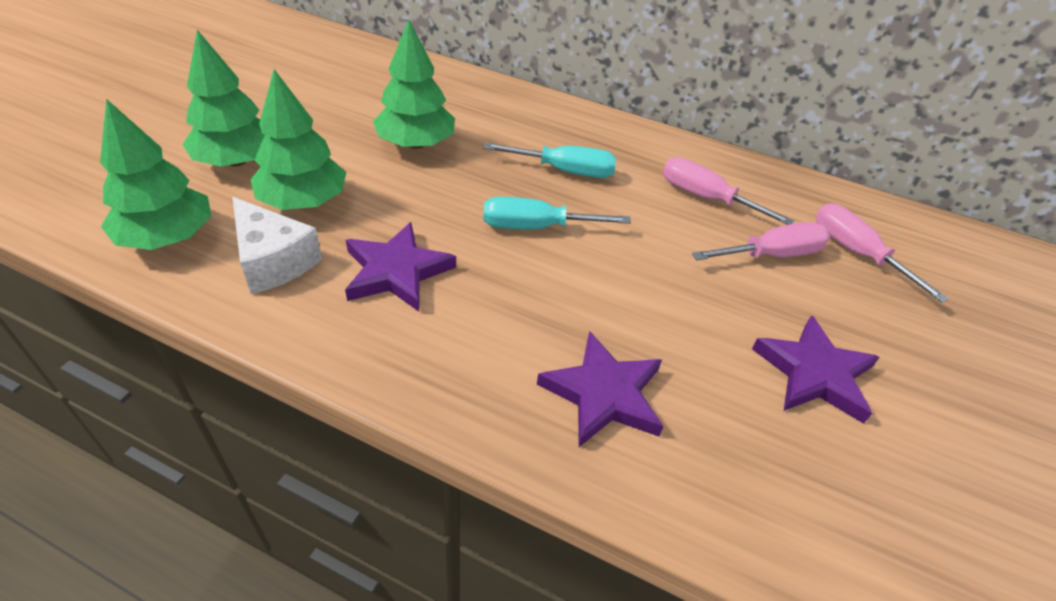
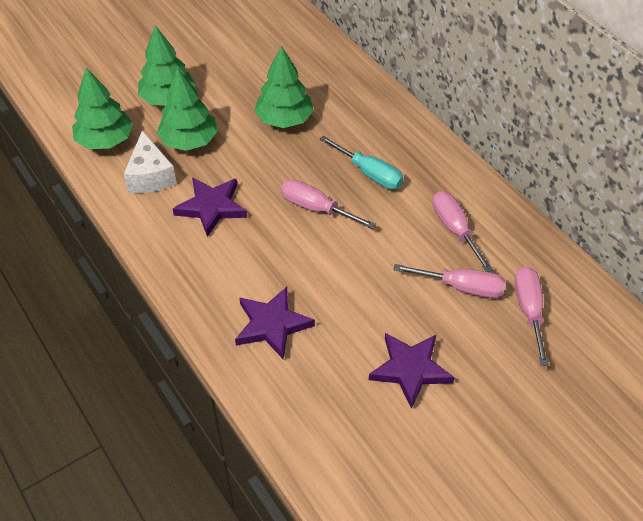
camera: 35 degrees right, 5 degrees up
(536, 227) = (316, 208): turquoise screwdriver -> pink screwdriver

